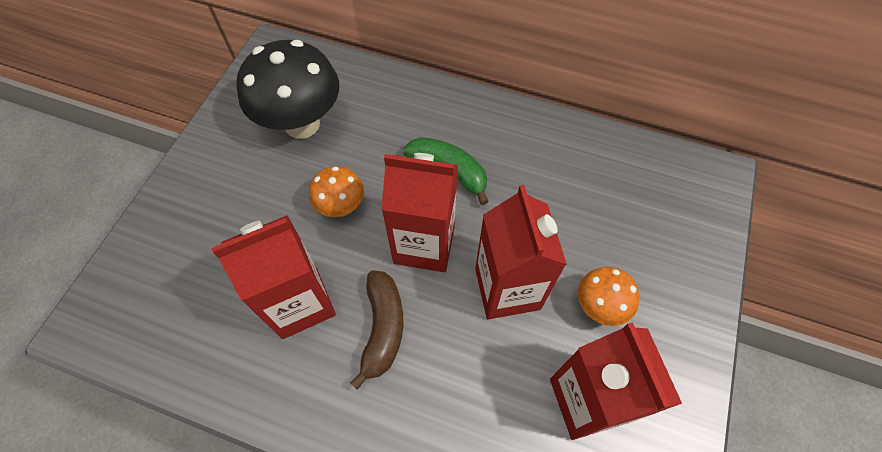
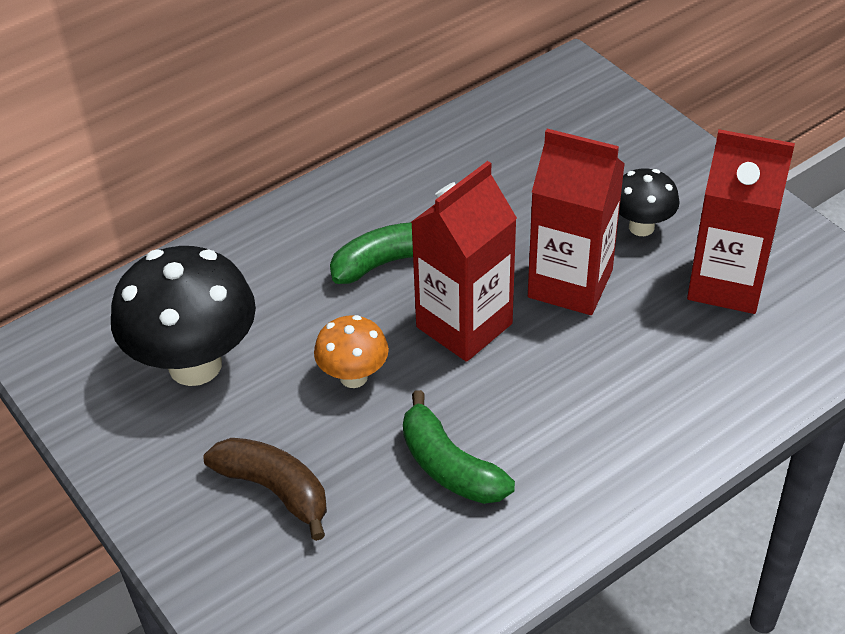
camera: 55 degrees left, 15 degrees down
(300, 303) = (449, 466): red carton -> green banana
(383, 328) = (537, 405): brown banana -> brown banana (274, 489)
(599, 307) = (641, 227): orange mushroom -> black mushroom

